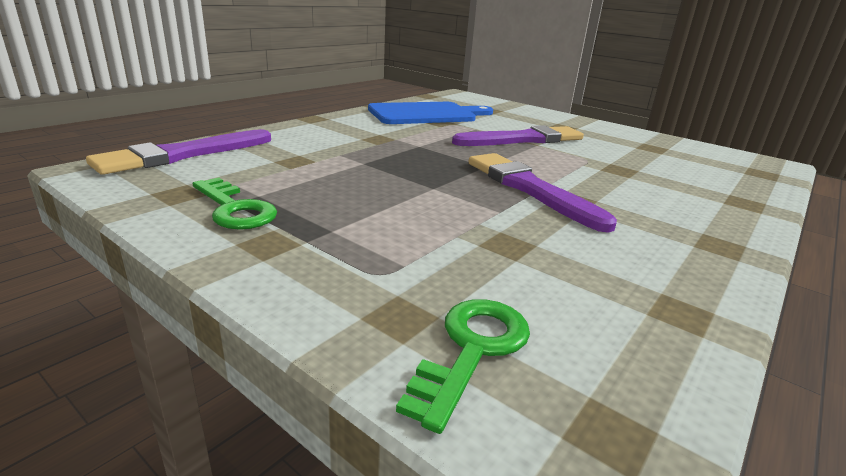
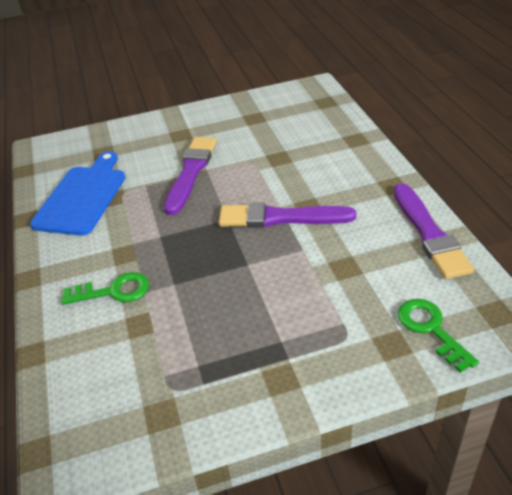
camera: 50 degrees left, 15 degrees up
(183, 154) = (67, 398): purple brush -> purple brush (429, 234)
(235, 209) = (215, 385): green key -> green key (113, 291)

